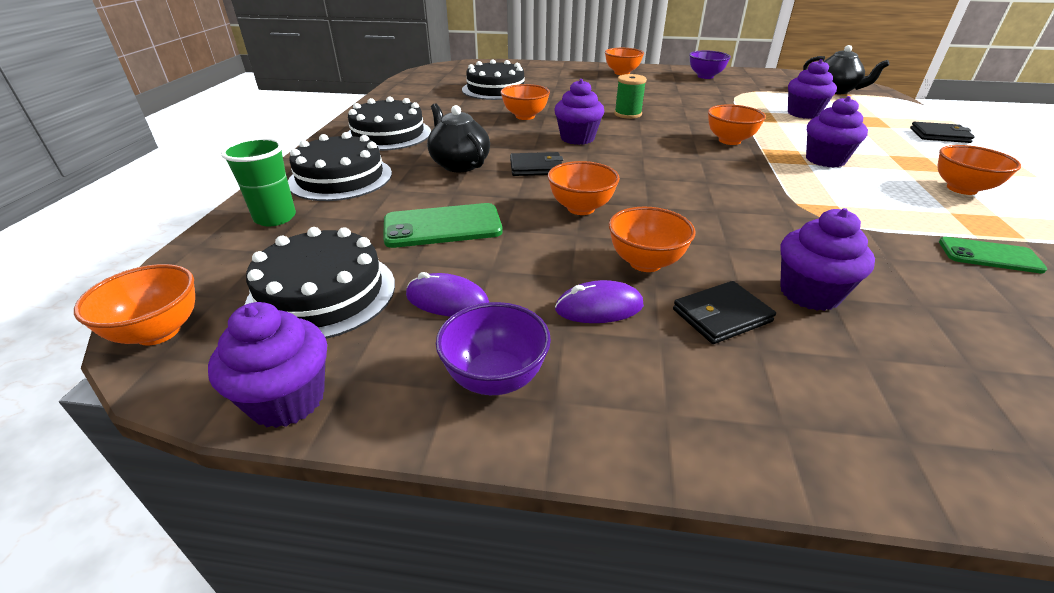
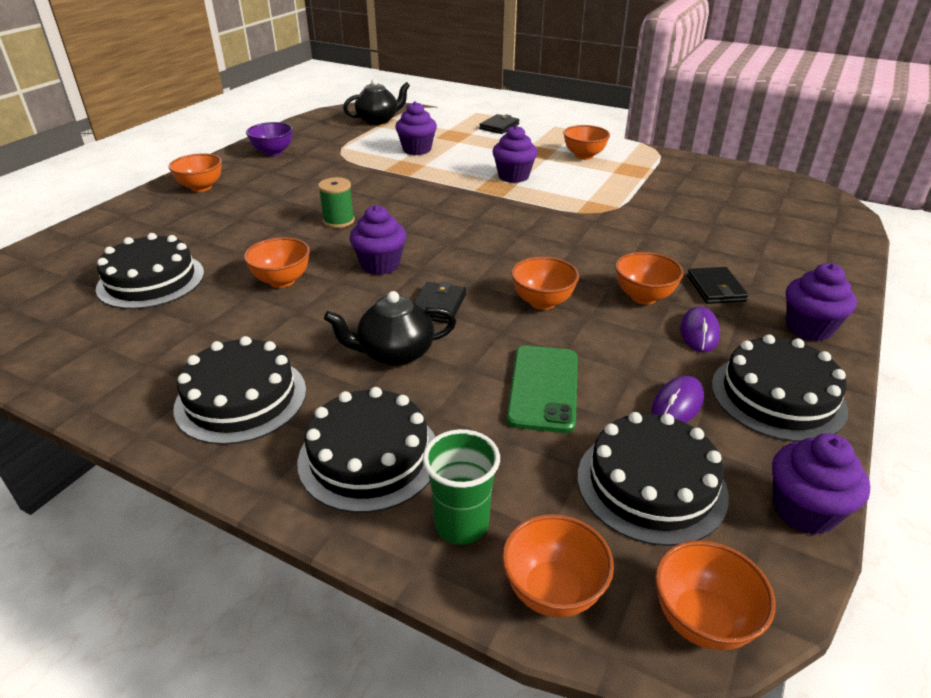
camera: 70 degrees left, 0 degrees up
(495, 378) = (777, 396): purple bowl -> black cake
(729, 141) = (449, 196): orange bowl -> orange bowl (553, 591)
(809, 293) = (696, 251): purple cupcake -> purple cupcake (809, 328)
(989, 255) = (667, 185): green phone -> none

